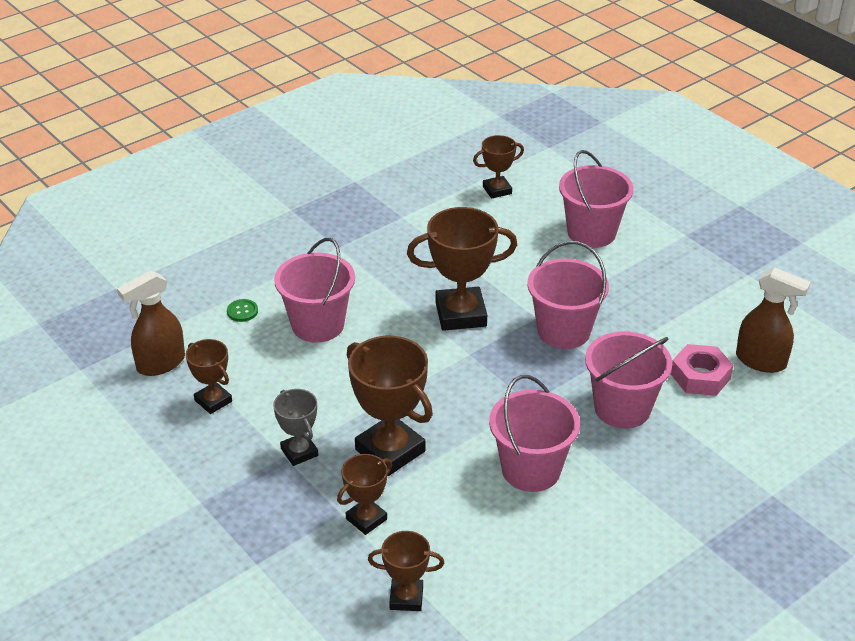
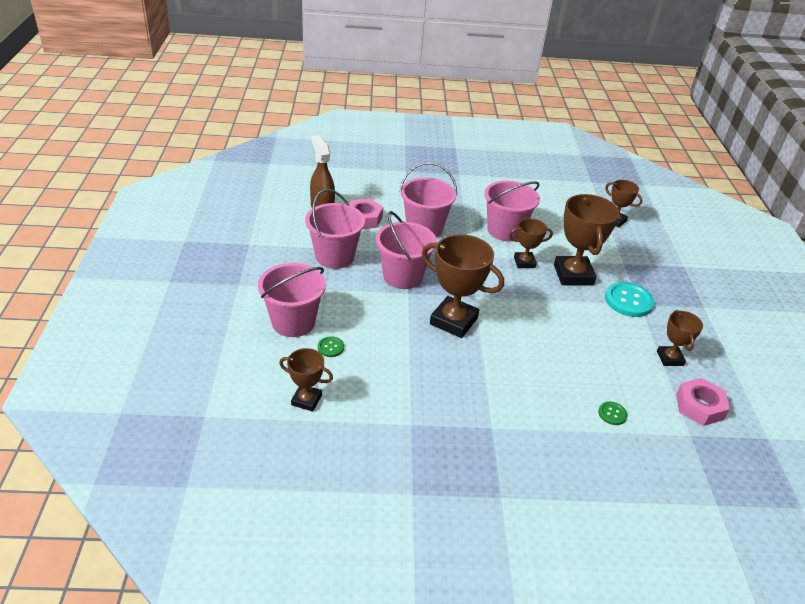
camera: 145 degrees left, 0 degrees up
(160, 364) = (699, 406): brown spray bottle -> pink nut
(299, 452) = (628, 301): grey trophy -> turquoise button
(318, 325) = (560, 370): pink bucket -> pink bucket (334, 256)
(366, 519) = (611, 254): brown trophy -> brown trophy (524, 262)
(533, 232) = (330, 347): none -> green button

